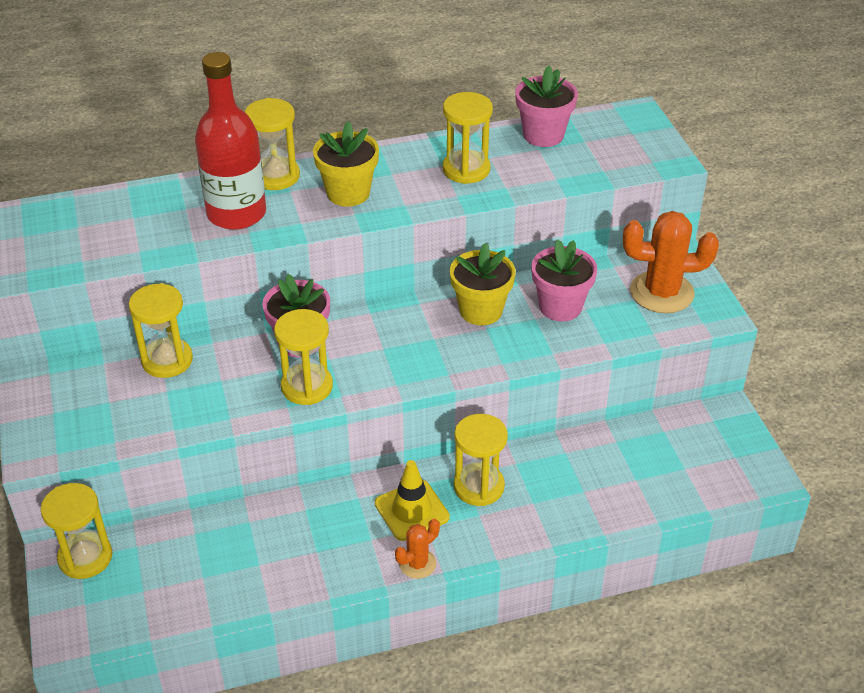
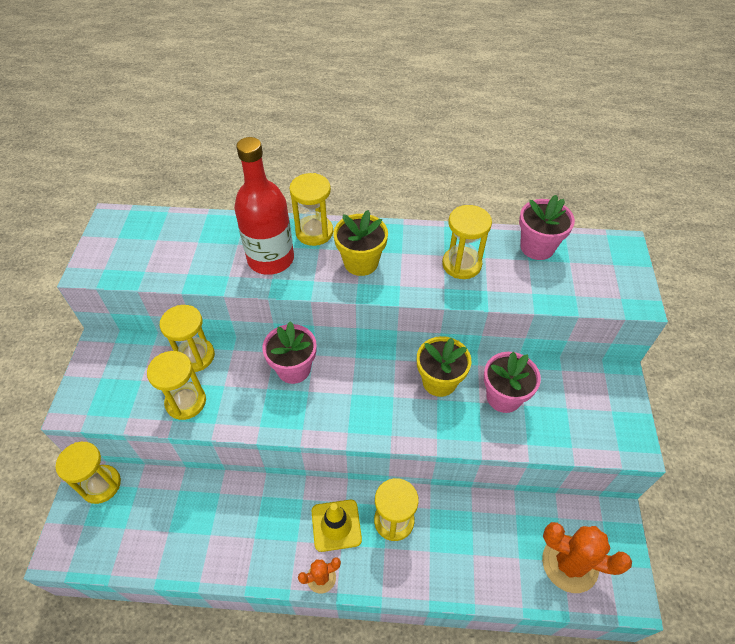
camera: 20 degrees right, 10 degrees up
(307, 386) = (281, 412): yellow hourglass -> yellow hourglass (186, 402)
(661, 292) = (593, 408): orange cactus -> orange cactus (569, 564)

